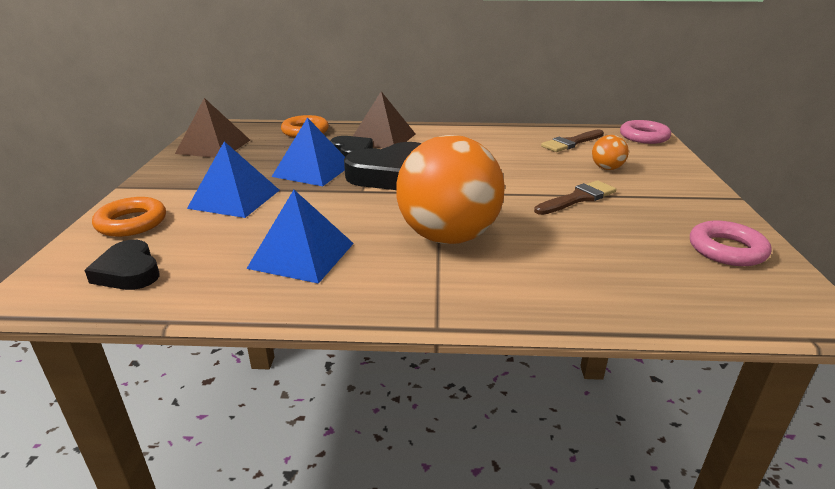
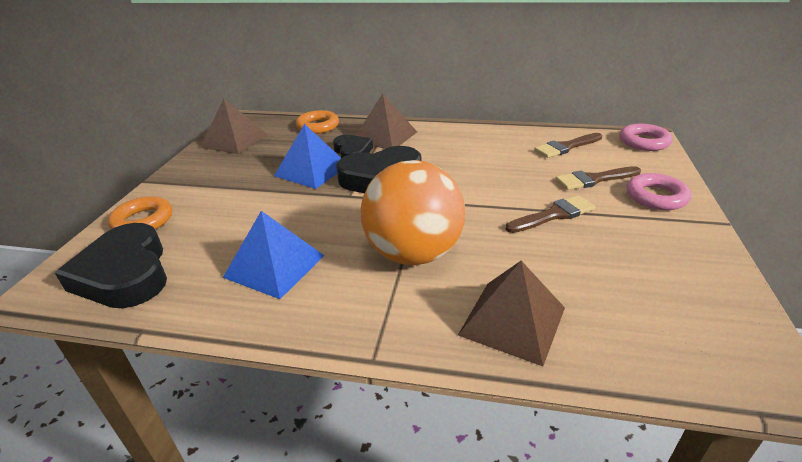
camera: 10 degrees right, 5 degrees up
(128, 272) = (125, 274): black heart -> black heart, size x1.70
(234, 199) = (235, 199): blue pyramid -> none
(566, 286) = (512, 321): none -> brown pyramid
(607, 168) = (594, 179): orange ball -> brown brush
(726, 250) = (694, 288): pink ring -> pink ring (656, 197)

